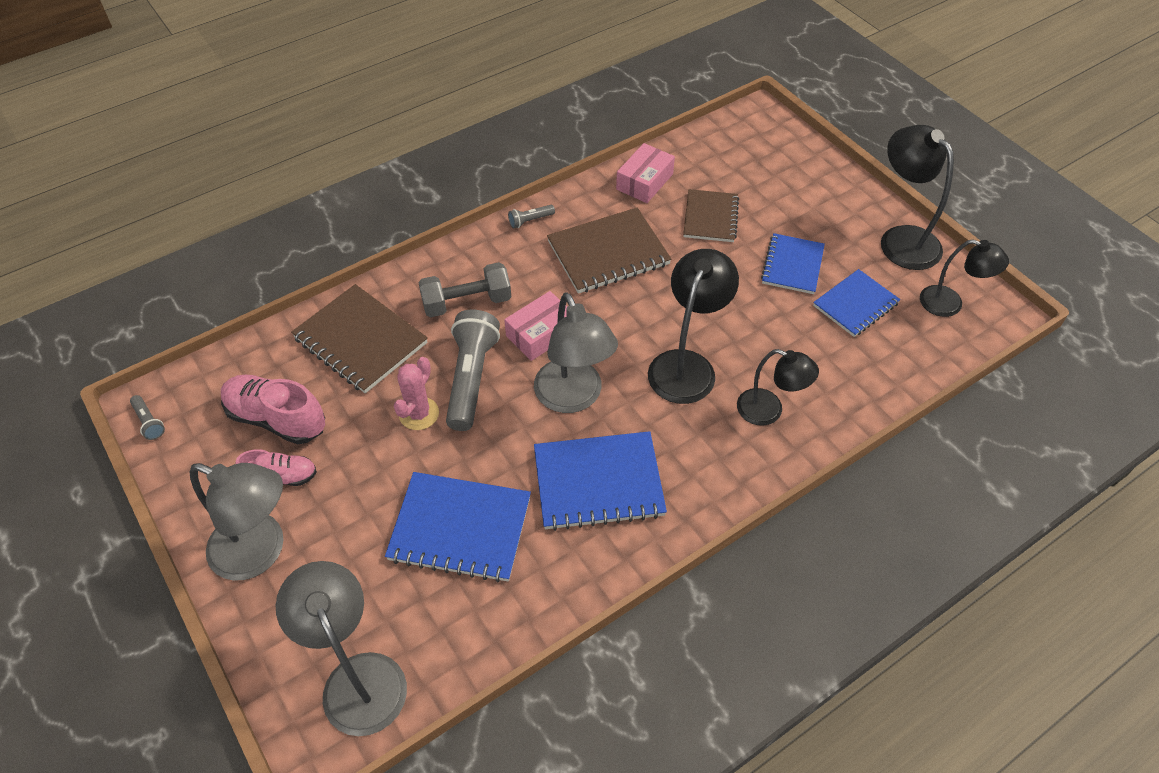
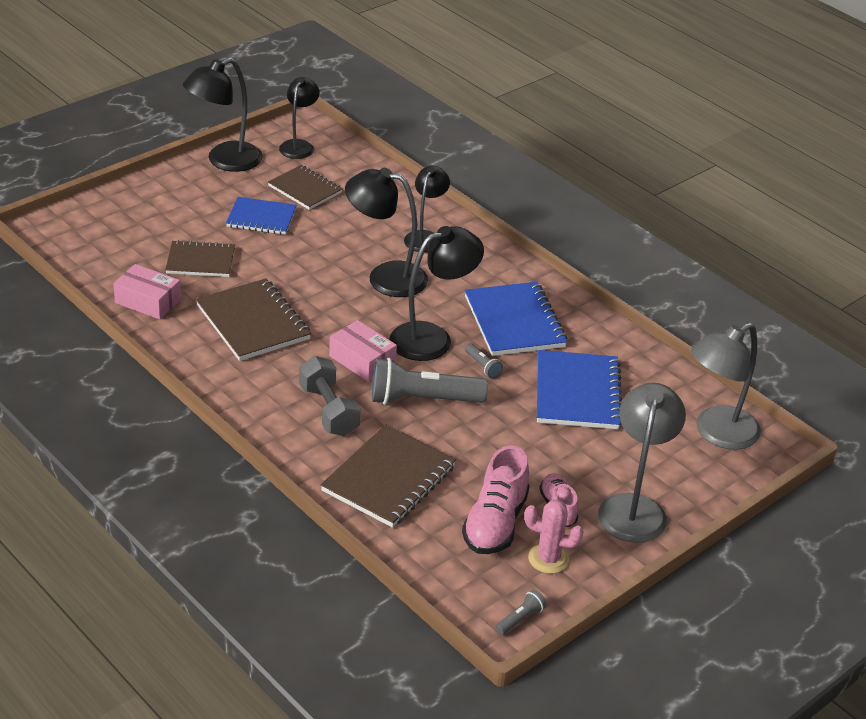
camera: 100 degrees left, 15 degrees down
(419, 414) = (469, 428): pink cactus -> pink cactus (548, 559)
(530, 220) = (209, 375): grey flashlight -> grey flashlight (482, 366)
(573, 397) = (432, 338): grey lamp -> black lamp
(855, 305) = (305, 189): blue notebook -> brown notebook

